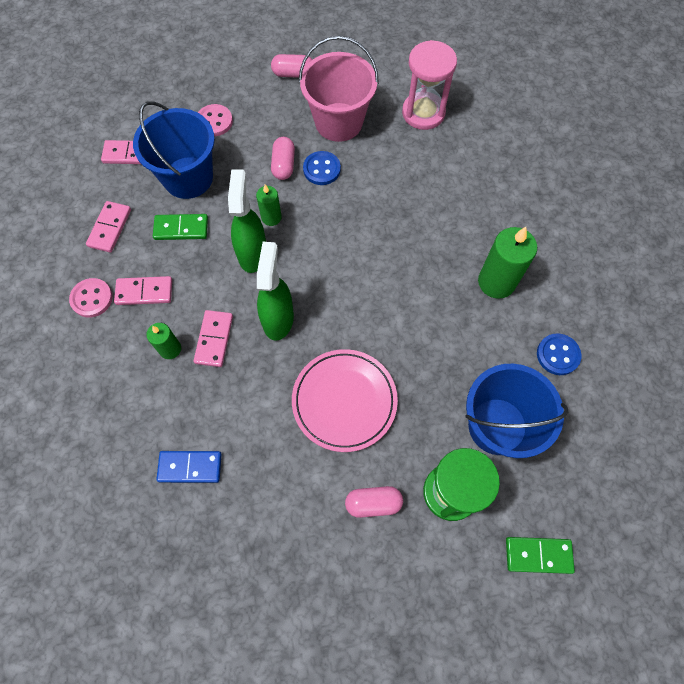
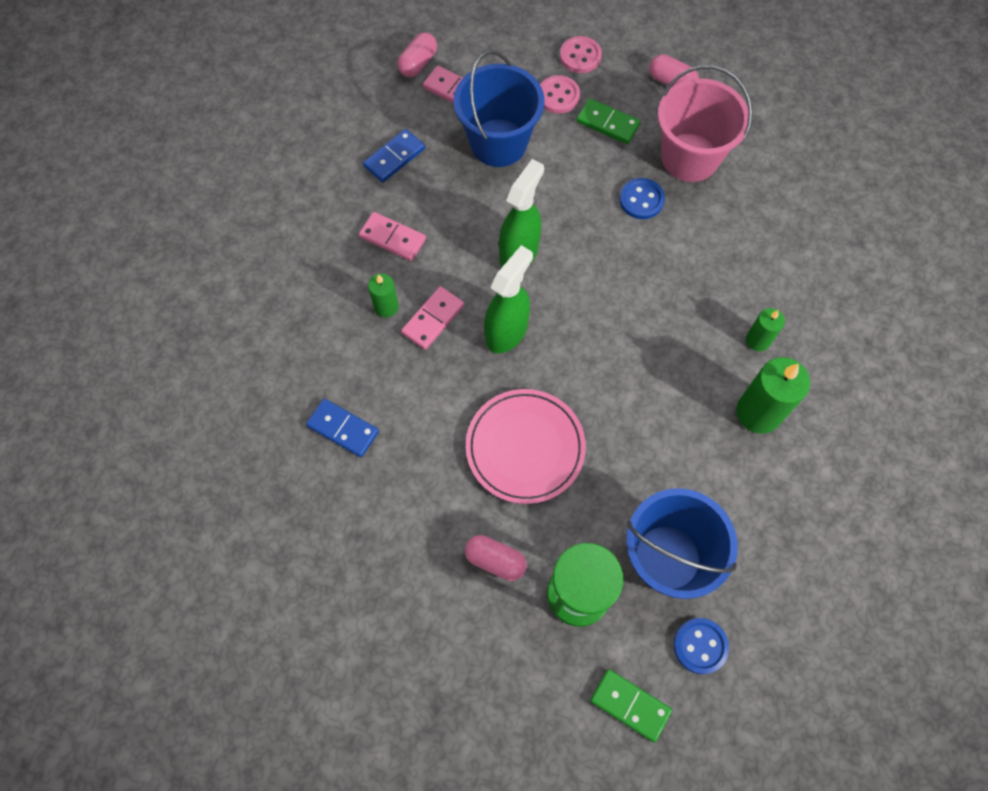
camera: 30 degrees right, 0 degrees up
(92, 298) = (340, 219): pink button -> pink button (580, 56)
(109, 228) = (394, 157): pink domino -> blue domino
(181, 228) = (463, 192): green domino -> green domino (608, 123)
(271, 217) = (559, 225): green candle -> green candle (758, 340)
(283, 165) = (603, 176): pink capsule -> pink capsule (418, 63)
(423, 113) = (790, 191): pink hourglass -> none
(558, 355) = (778, 523): blue button -> blue button (700, 646)

